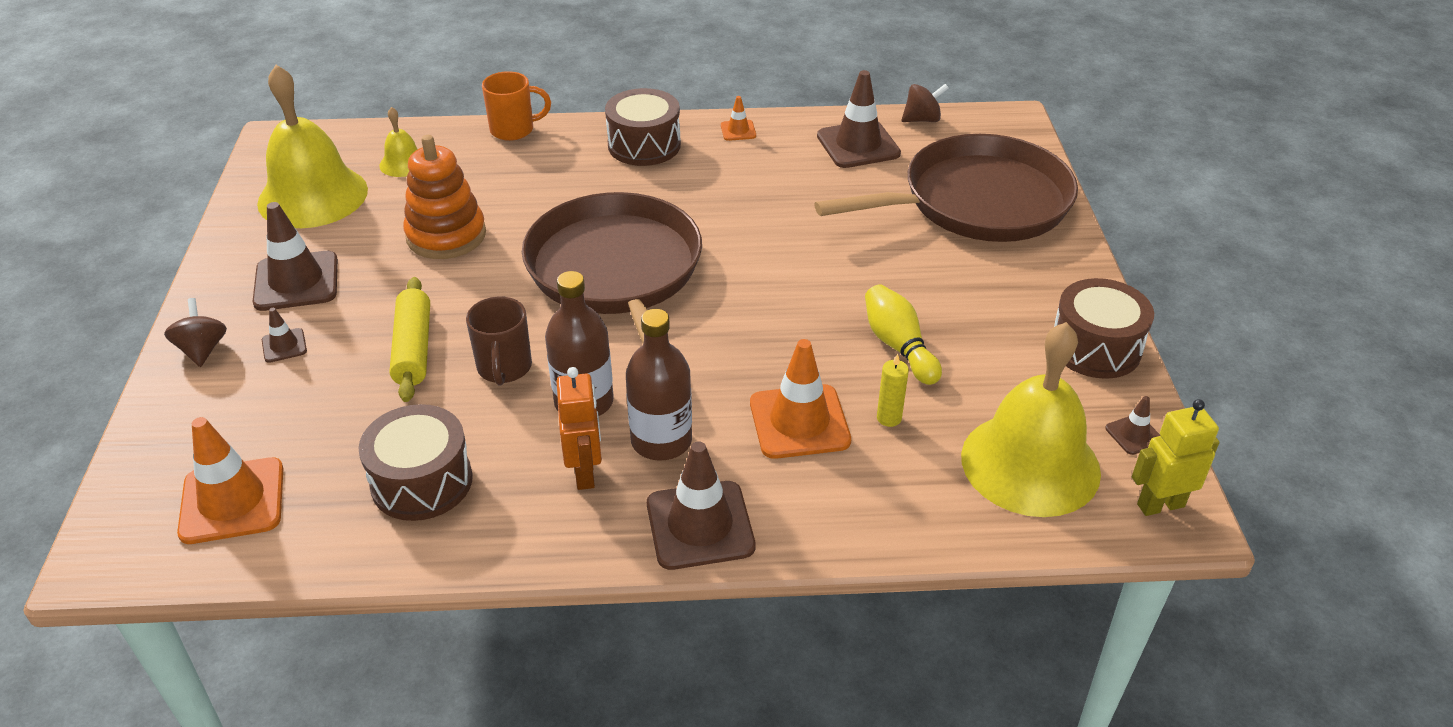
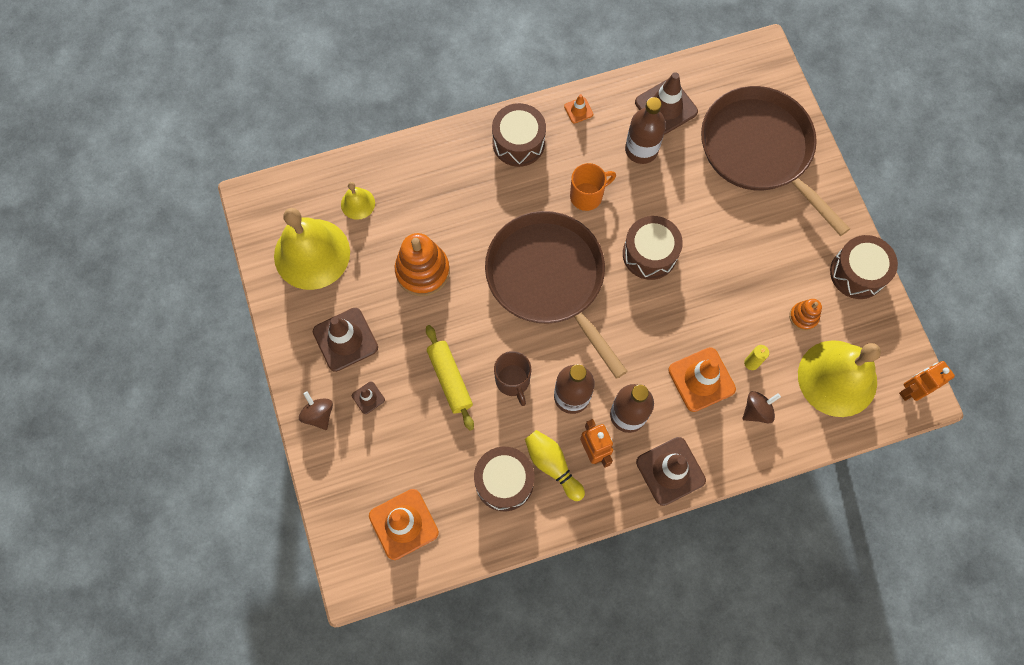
camera: 15 degrees left, 30 degrees up
(514, 130) = (419, 147): orange mug -> orange mug (587, 196)
(776, 273) = (649, 254): none -> brown drum
(807, 176) = (641, 150): none -> brown bottle
(898, 346) = (742, 301): yellow bowling pin -> yellow bowling pin (552, 465)
(922, 119) = (702, 67): brown spinning top -> brown spinning top (757, 410)
(977, 202) = (759, 150): brown pan -> brown pan turned 90 degrees counterclockwise
(992, 380) = (803, 317): none -> orange stacking toy
(1134, 435) = (890, 340): brown traffic cone -> none
(1160, 505) = (911, 390): yellow robot -> orange robot

